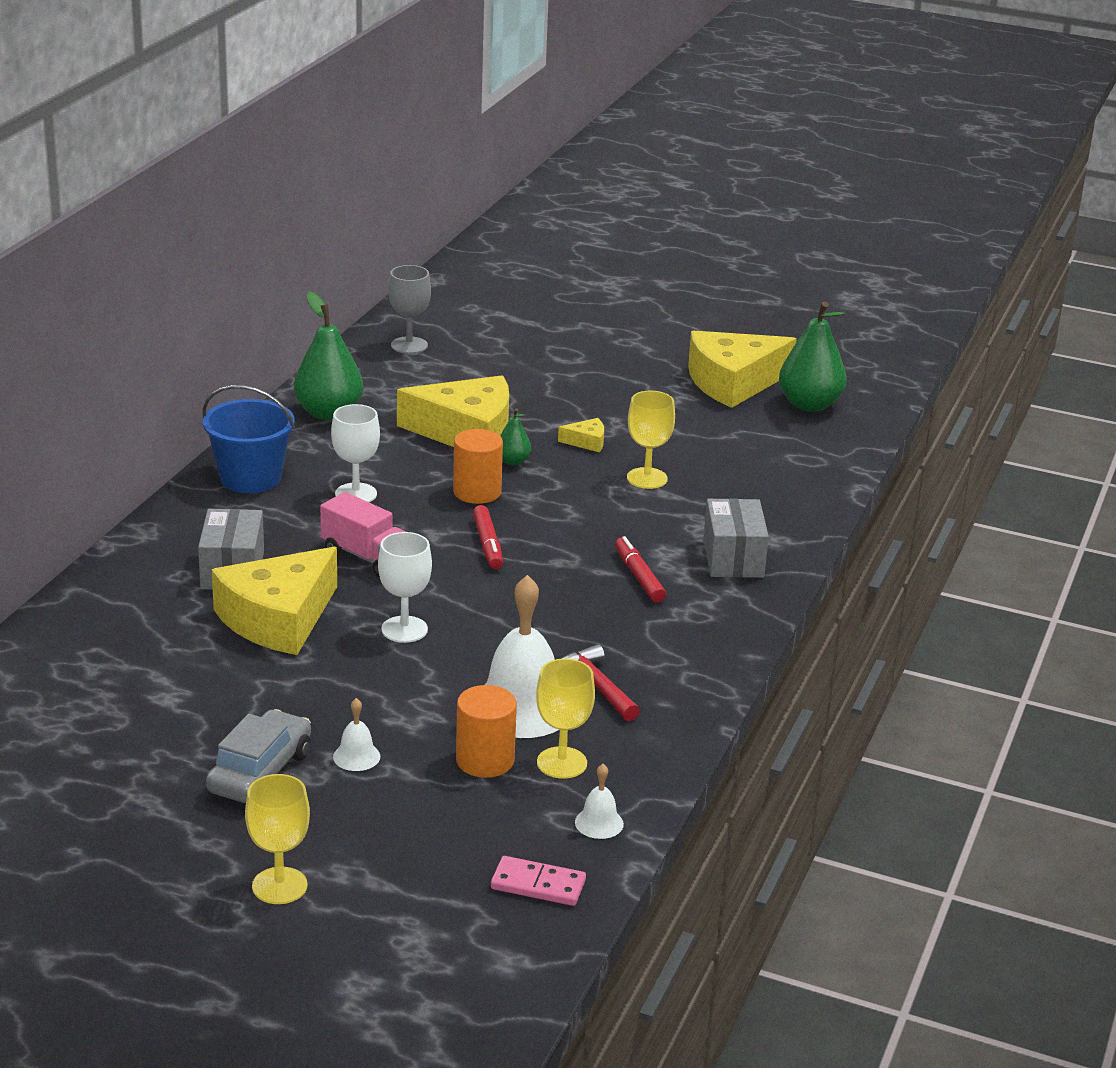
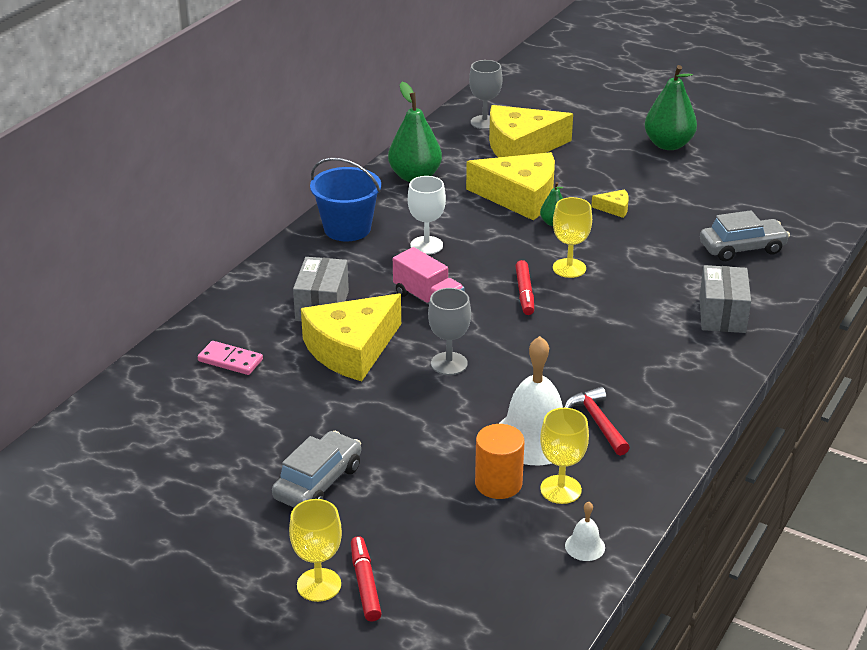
camera: 10 degrees right, 5 degrees up
(356, 756) = (396, 473): white bell -> none
(404, 629) = (449, 364): white goblet -> grey goblet
(477, 492) = (521, 248): orange cylinder -> none
(538, 885) = (528, 599): pink domino -> pink domino (230, 360)
(639, 577) = (643, 327): red marker -> red marker (365, 584)
(647, 478) = (659, 241): yellow goblet -> yellow goblet (569, 268)
(733, 382) = (738, 162): yellow cheese -> yellow cheese (521, 147)
(749, 482) = (742, 248): none -> grey car
(809, 405) = (798, 183): green pear -> green pear (668, 144)

